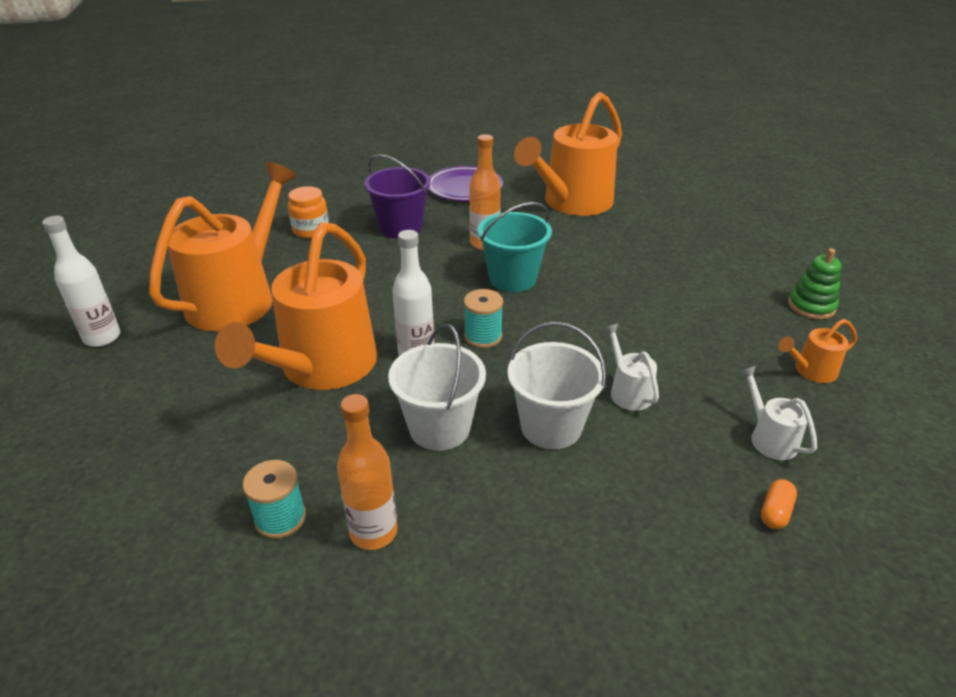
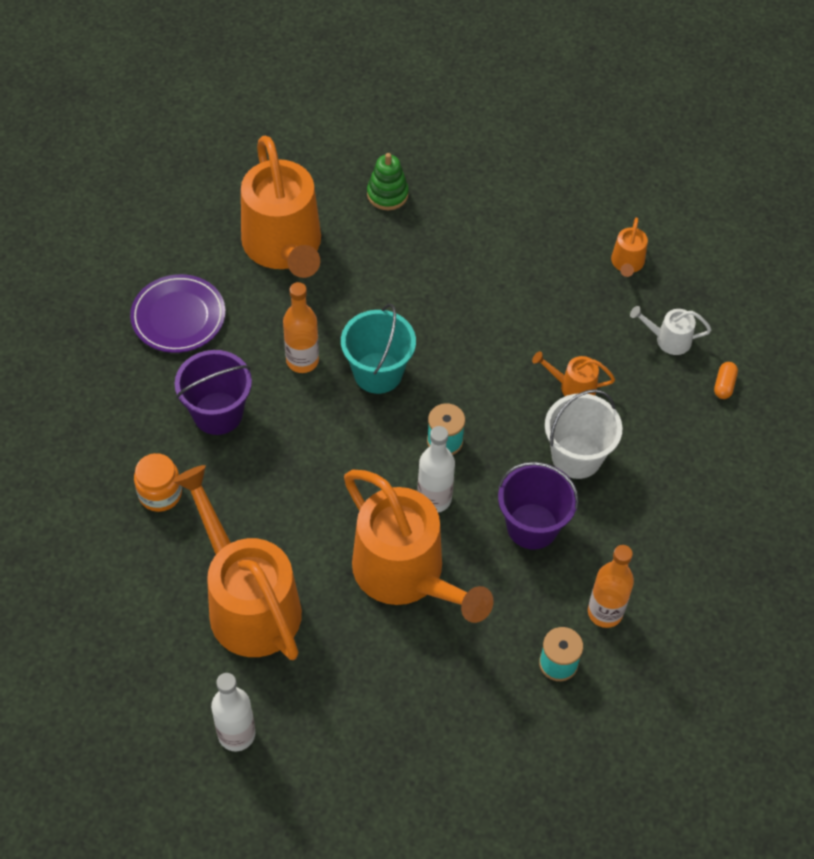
camera: 60 degrees left, 20 degrees up
(439, 428) = (532, 526): white bucket -> purple bucket
(628, 391) = (573, 387): white watering can -> orange watering can
(775, 512) = (724, 385): orange capsule -> orange capsule turned 45 degrees clockwise
(811, 306) = (562, 201): green stacking toy -> green stacking toy (387, 194)

